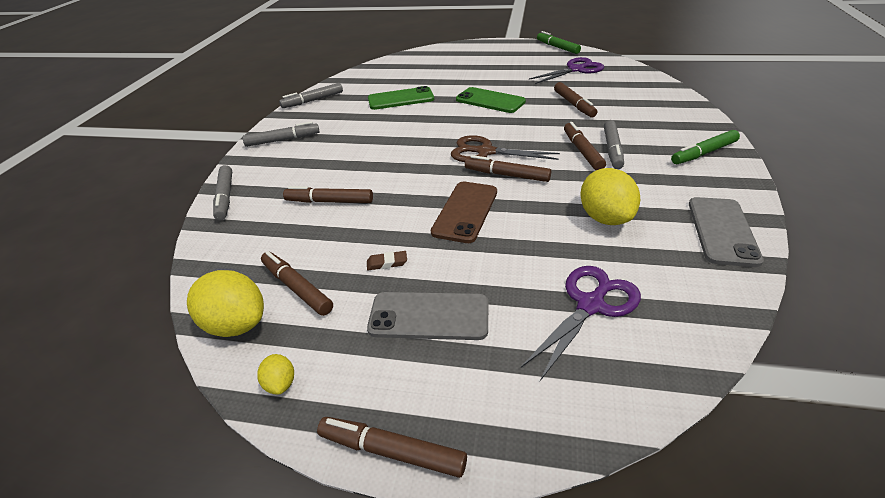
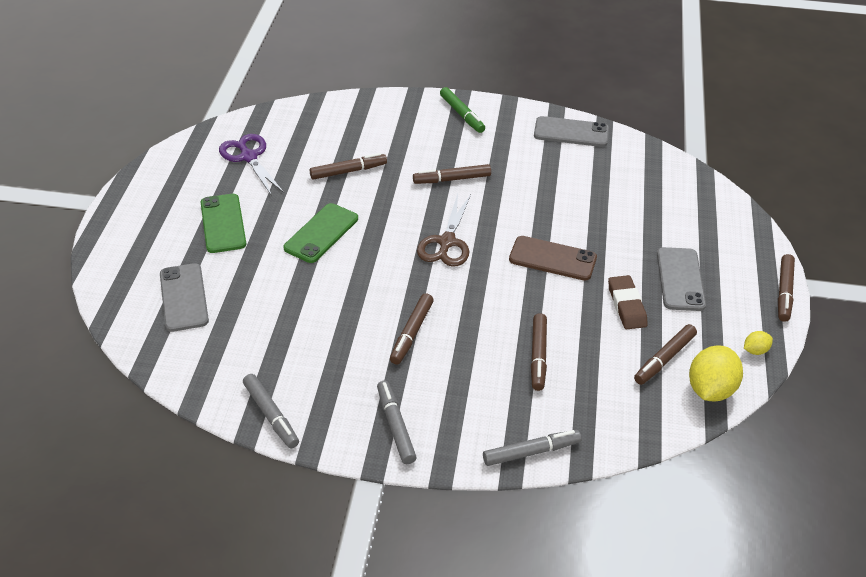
camera: 95 degrees left, 5 degrees up
(387, 263) = (626, 305): brown eraser -> brown eraser, size x1.84
(401, 99) = (293, 315): green phone -> green phone (223, 223)
(422, 68) = (183, 297): none -> grey phone
(507, 175) = (492, 230): brown marker -> brown marker (411, 333)
(557, 47) = (162, 162): green marker -> none
(590, 305) = (655, 203): purple scissors -> none
(605, 218) = (558, 182): yellow lemon -> none
(612, 149) = (450, 161): grey marker -> none

